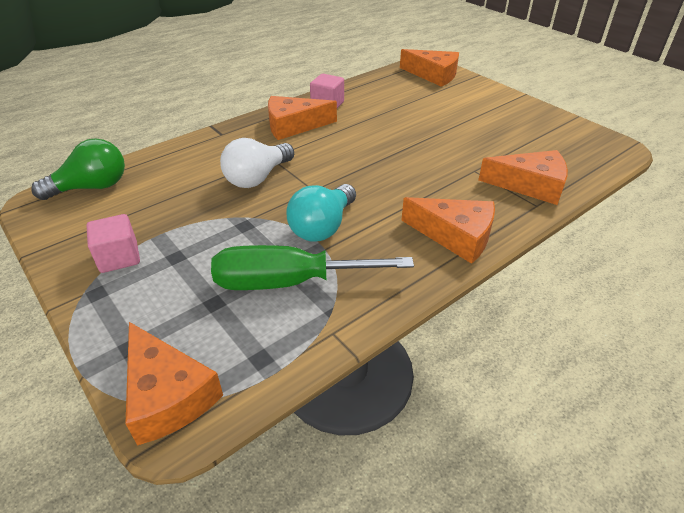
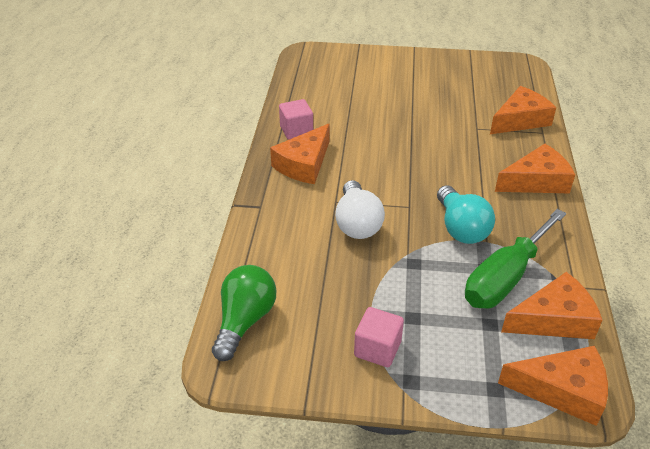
camera: 45 degrees left, 0 degrees up
(433, 75) = (328, 60): orange cheese -> orange cheese (554, 319)

